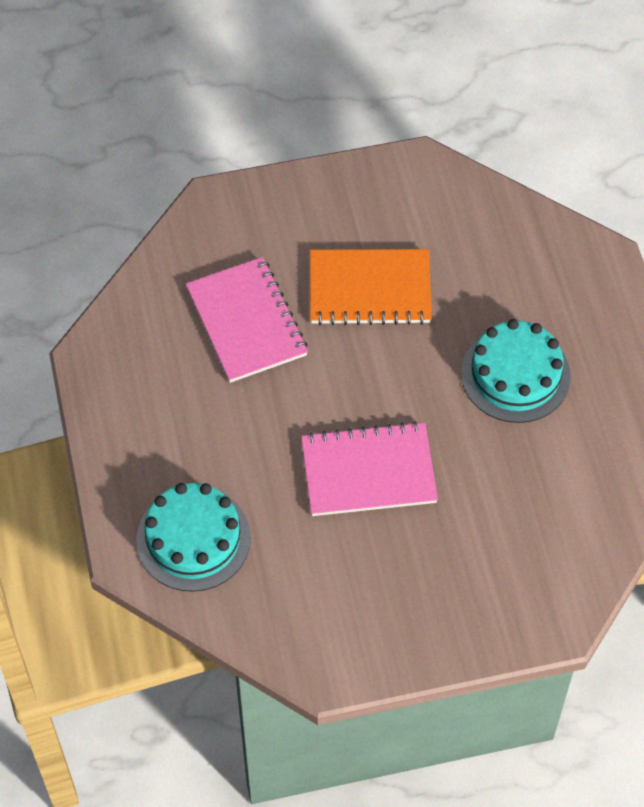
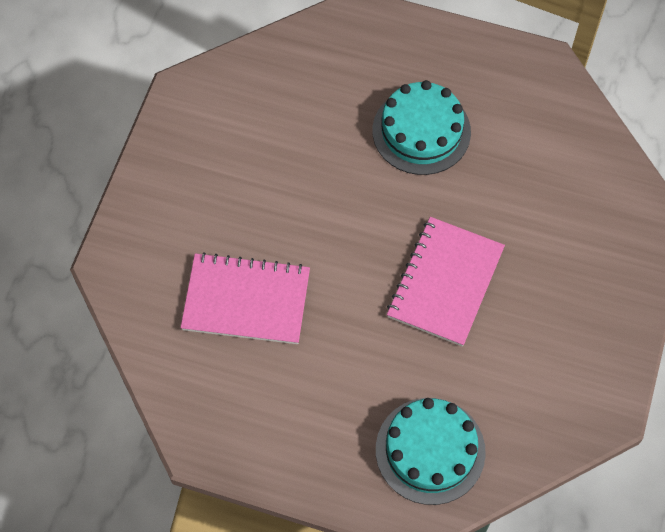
camera: 60 degrees left, 5 degrees up
(370, 289) = (276, 191): orange notebook -> none

